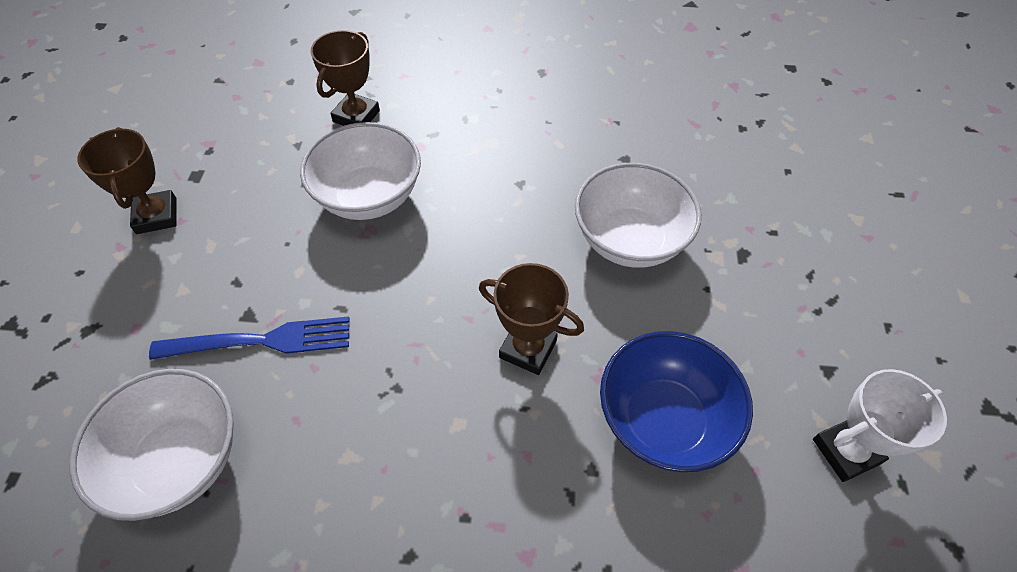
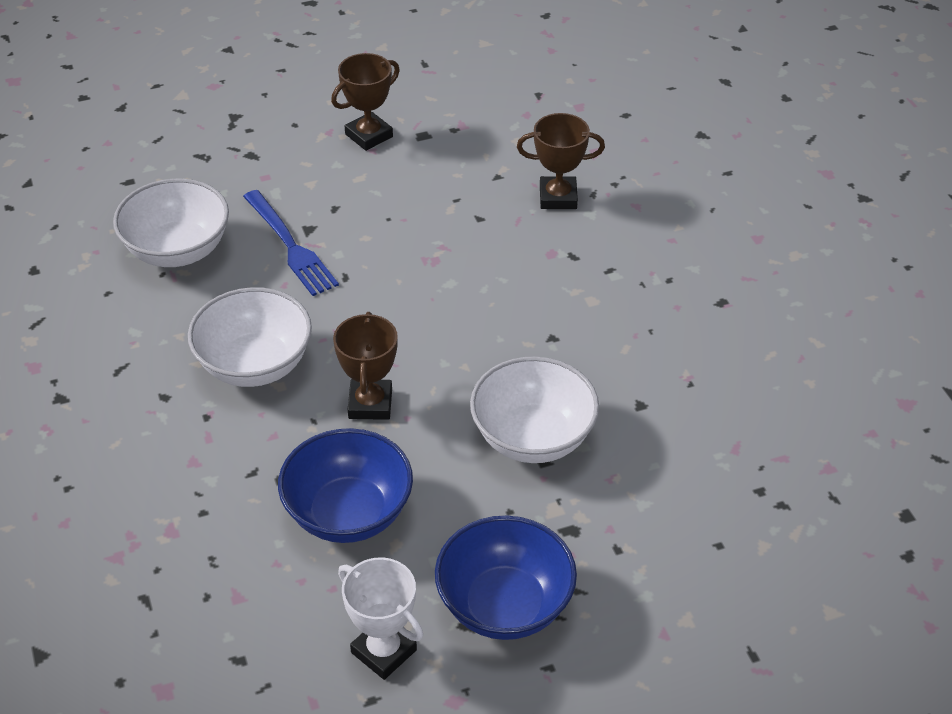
camera: 65 degrees right, 10 degrees down
(369, 197) = (468, 245): white bowl -> white bowl (255, 365)
(813, 332) = (504, 605): none -> blue bowl

